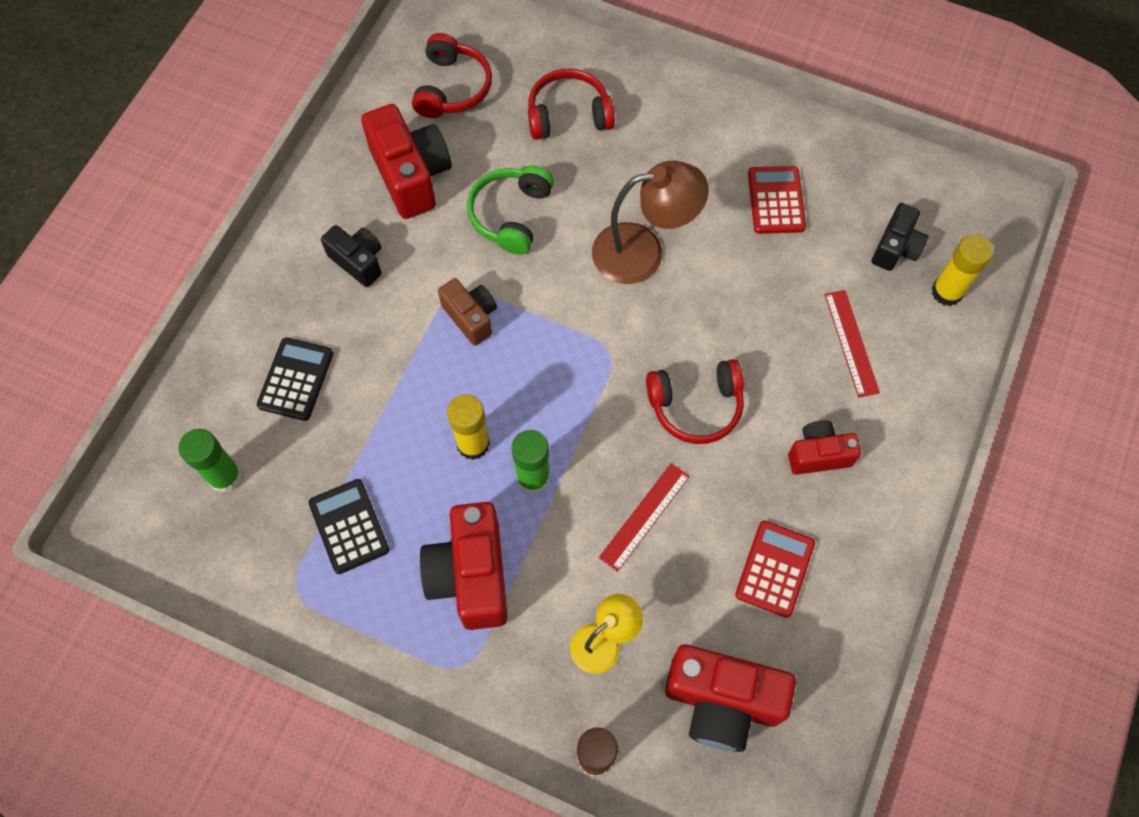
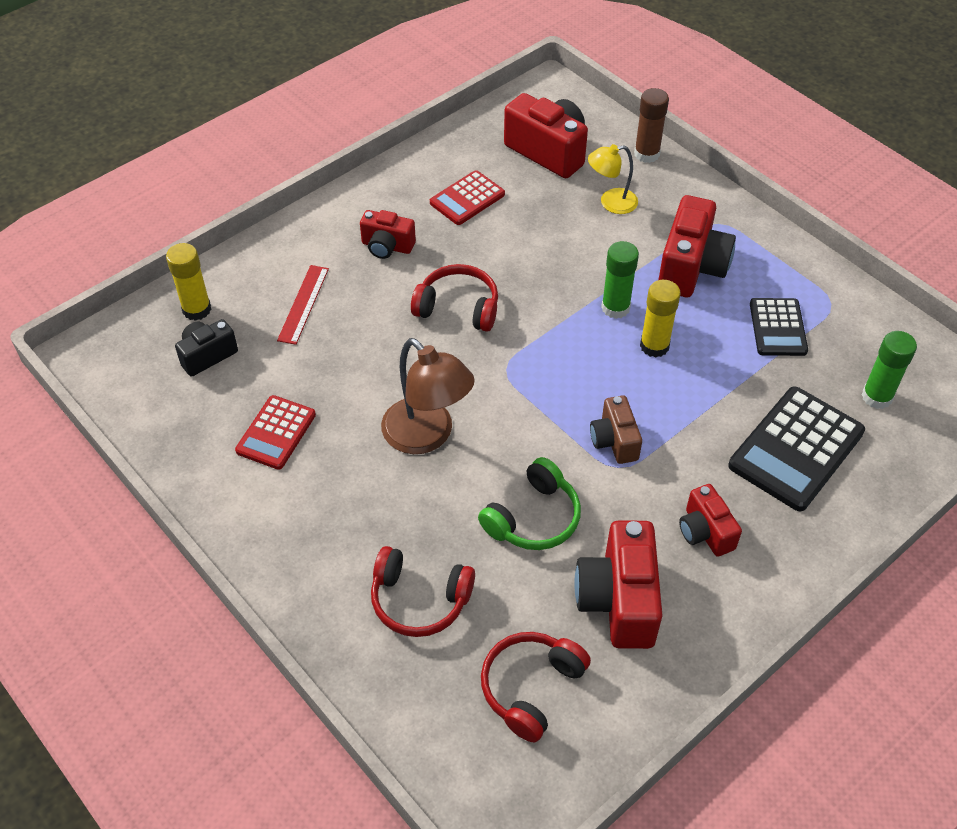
camera: 155 degrees left, 15 degrees down
(296, 379) = (796, 449): black calculator -> black calculator, size x1.64
(358, 261) = (705, 532): black camera -> red camera
(643, 252) = (427, 436): brown lamp -> brown lamp turned 150 degrees counterclockwise
(644, 516) = (542, 256): red ruler -> none

